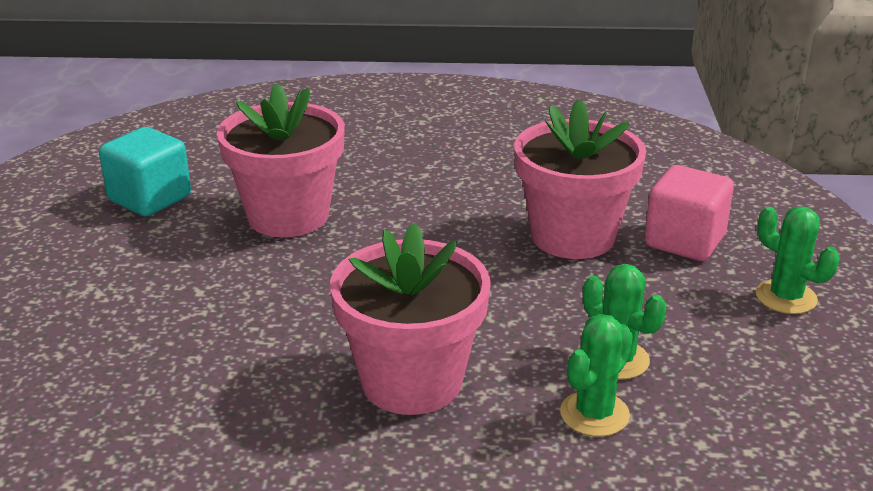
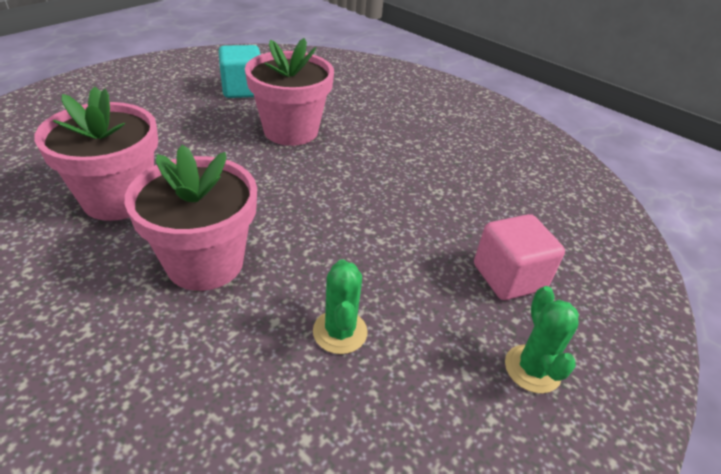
camera: 35 degrees right, 10 degrees up
(572, 236) = (433, 229): pink flower pot -> pink flower pot (118, 199)
(594, 414) = (270, 360): green cactus -> none

